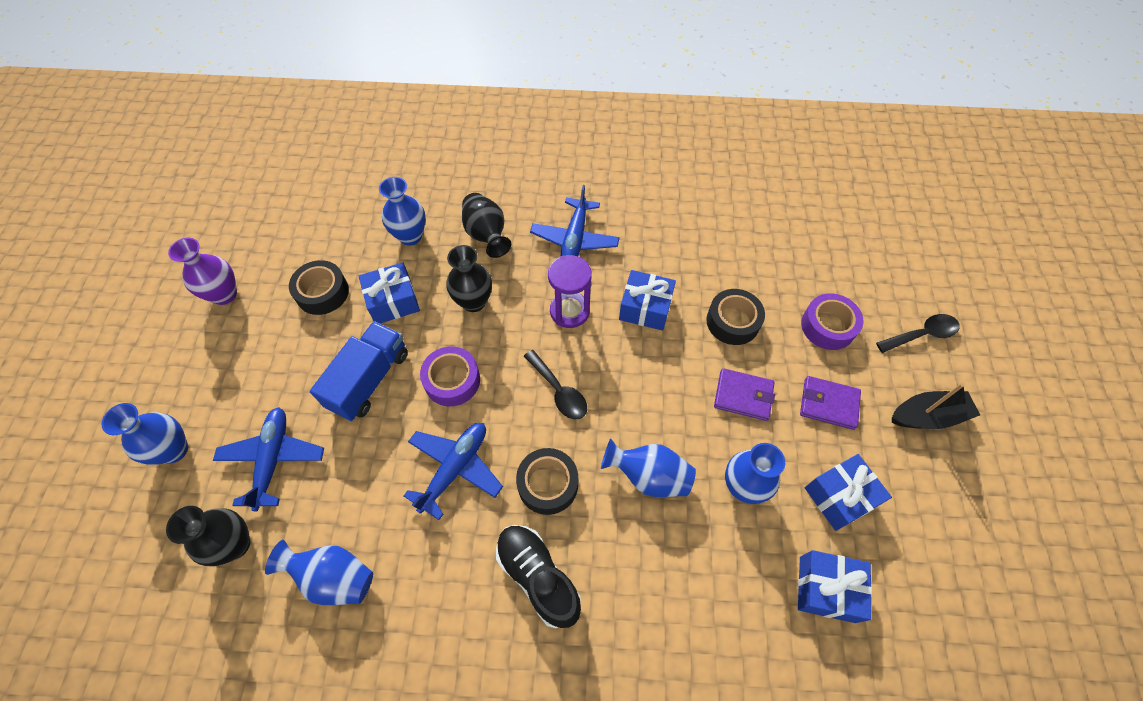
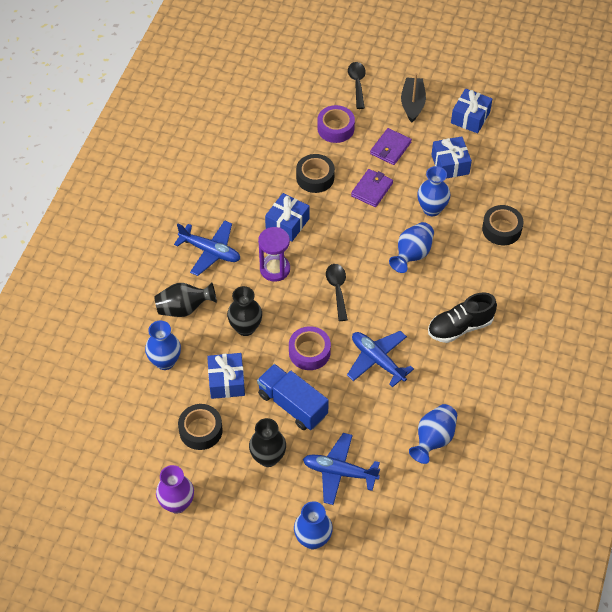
camera: 75 degrees left, 5 degrees down
(235, 544) = (396, 498): black vase -> black vase (268, 458)
(548, 484) = (402, 310): black tape -> black tape (501, 229)
(558, 391) = (337, 290): black spoon -> black spoon turned 75 degrees counterclockwise
(826, 589) = (500, 189): blue gift -> blue gift (470, 117)

